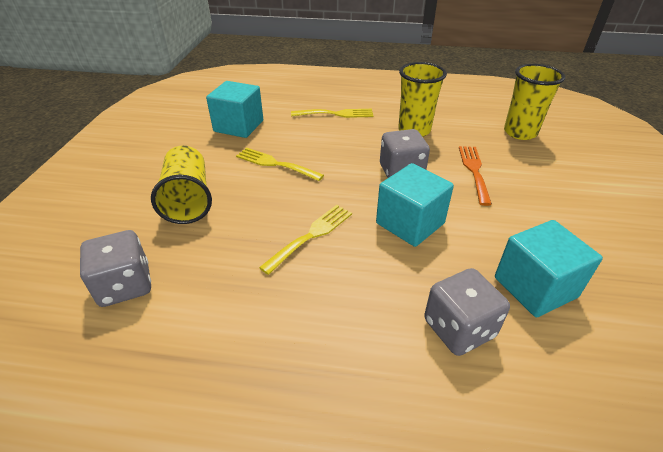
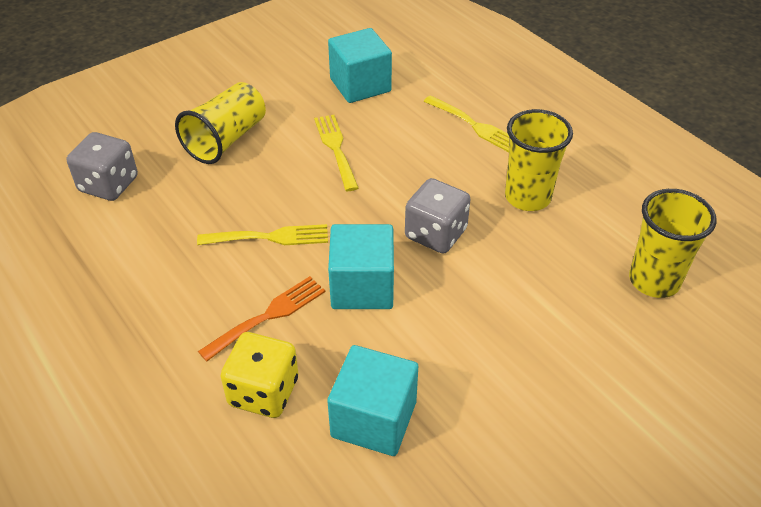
camera: 45 degrees right, 5 degrees up
(458, 328) = (263, 392): grey dice -> yellow dice
(474, 171) = (511, 285): orange fork -> orange fork (267, 316)

